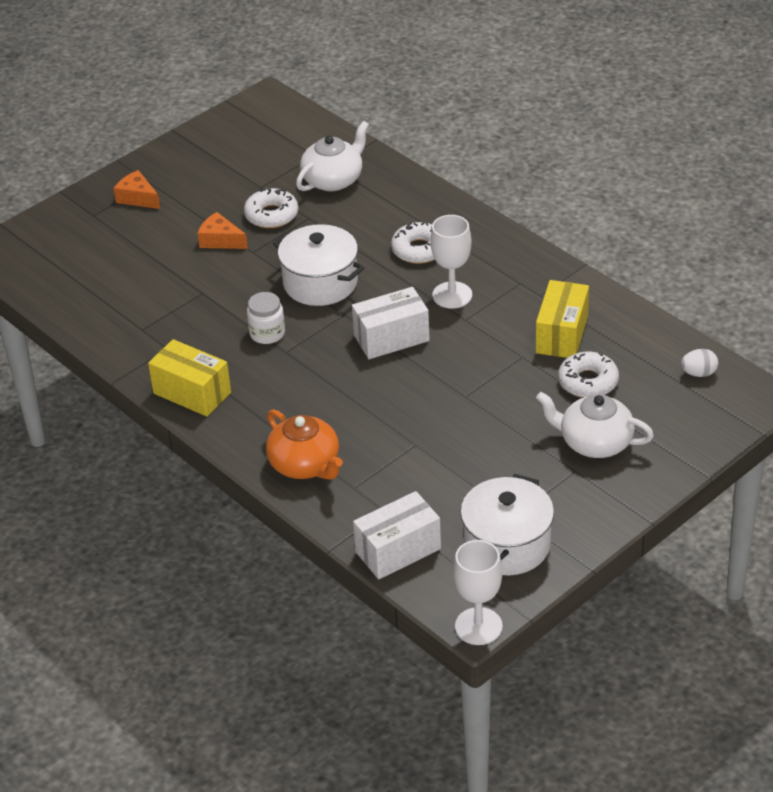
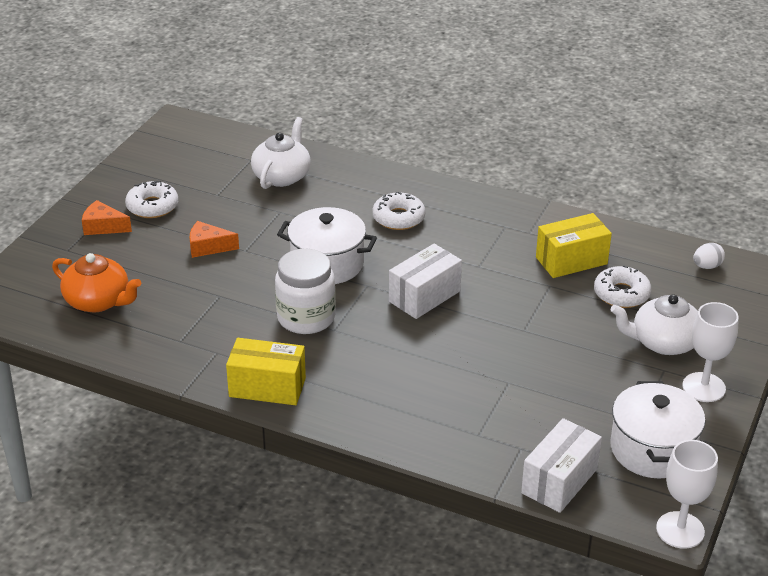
camera: 25 degrees left, 5 degrees down
(267, 333) = (306, 318): white jar -> white jar, size x1.63
(271, 215) = (243, 216): white donut -> white donut (152, 206)
(305, 465) = (420, 426): orange teapot -> orange teapot (98, 301)
(452, 295) = (454, 249): white goblet -> white goblet (703, 387)
(561, 334) = (571, 260): yellow box -> yellow box turned 75 degrees clockwise

